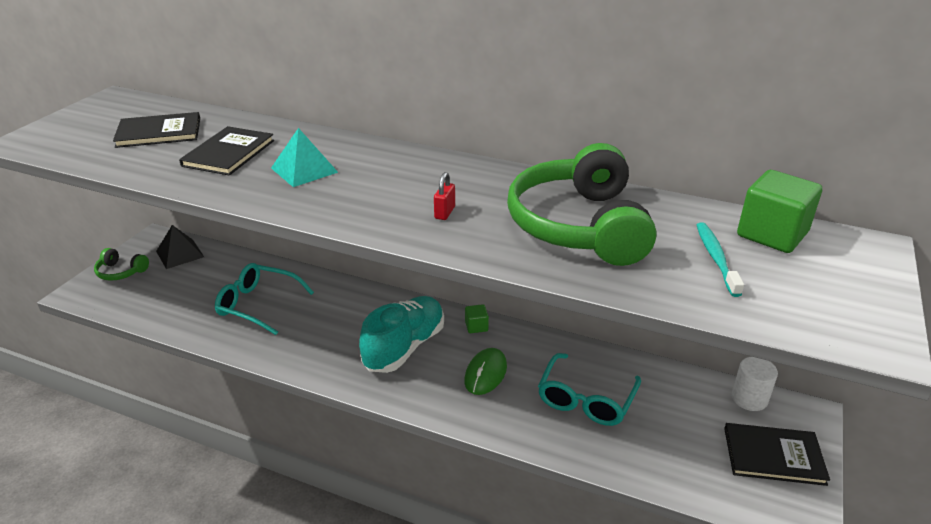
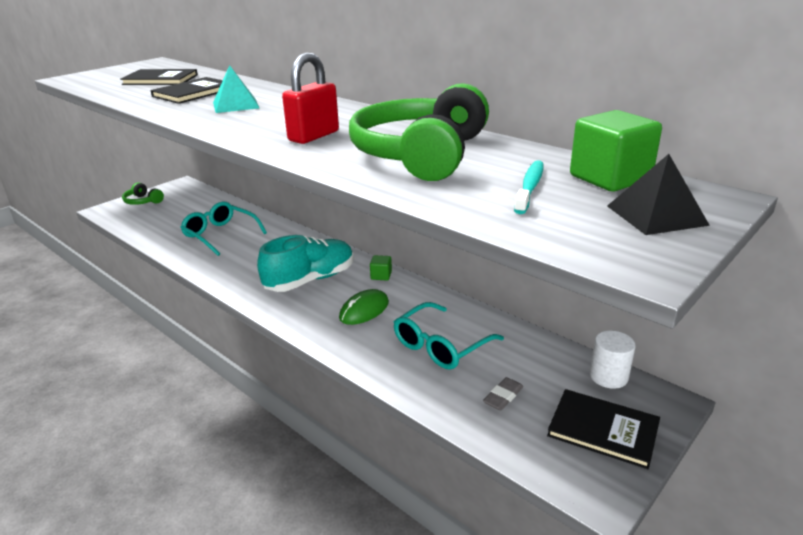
camera: 20 degrees right, 5 degrees down
(180, 254) = (190, 196): black pyramid -> black pyramid (656, 215)
(444, 213) = (314, 136): red padlock -> red padlock, size x1.99
(674, 443) = (503, 396): none -> grey eraser

